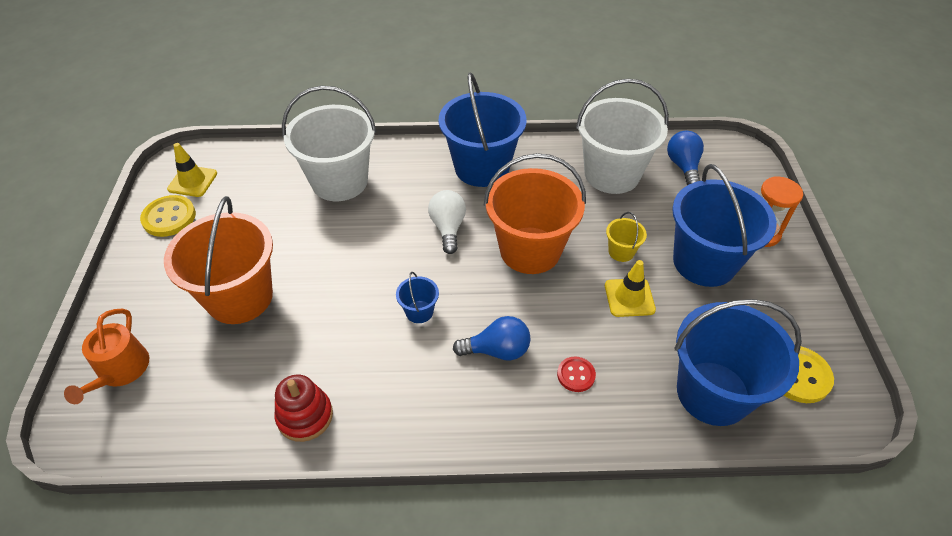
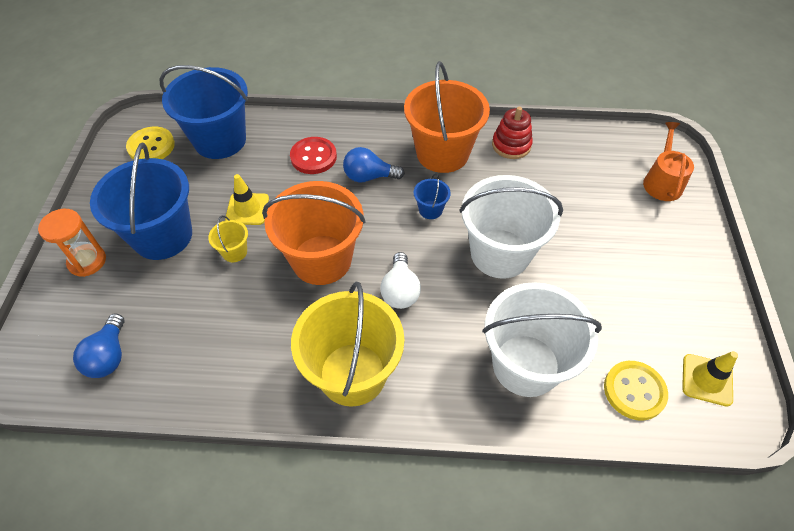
camera: 175 degrees left, 5 degrees up
(169, 217) = (706, 327): yellow button -> yellow button (634, 391)
(240, 297) = (591, 233): orange bucket -> orange bucket (442, 153)
(482, 168) = (353, 374): blue bucket -> yellow bucket
(576, 375) = (313, 157): red button -> red button, size x1.63
(612, 174) = (199, 350): white bucket -> white bucket (500, 253)

